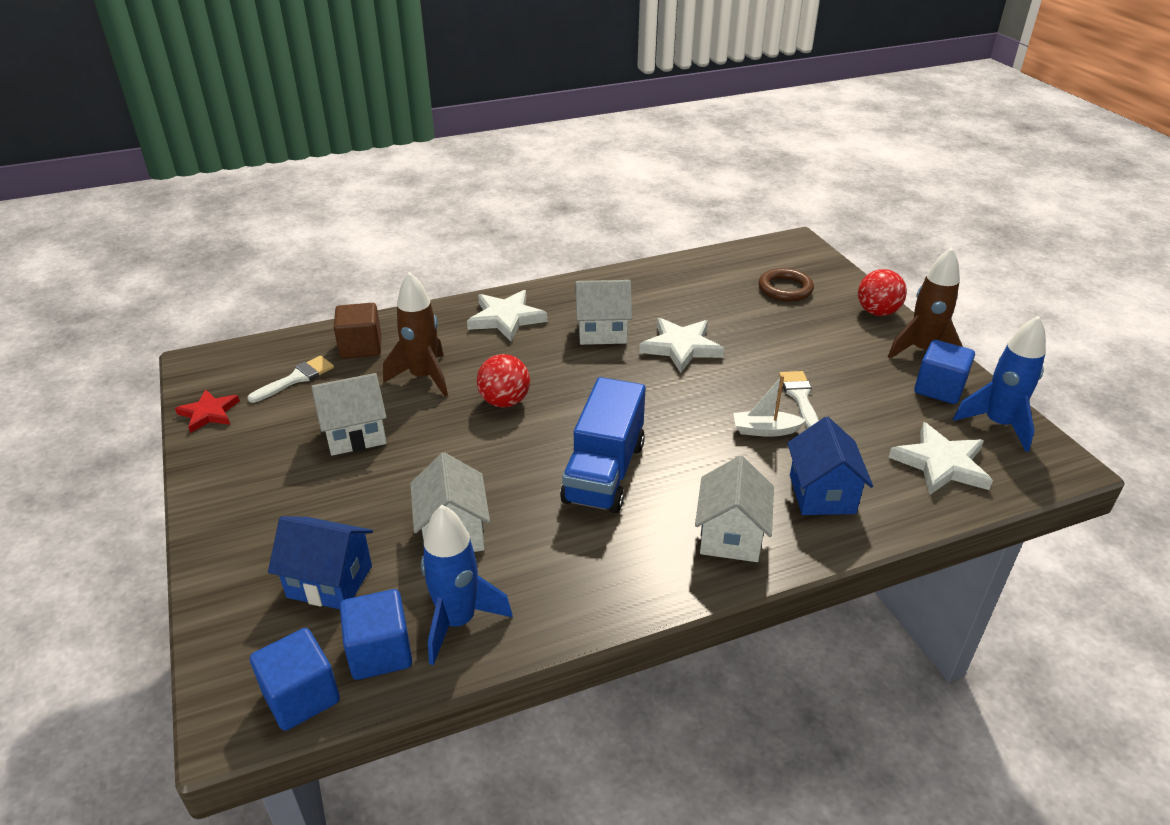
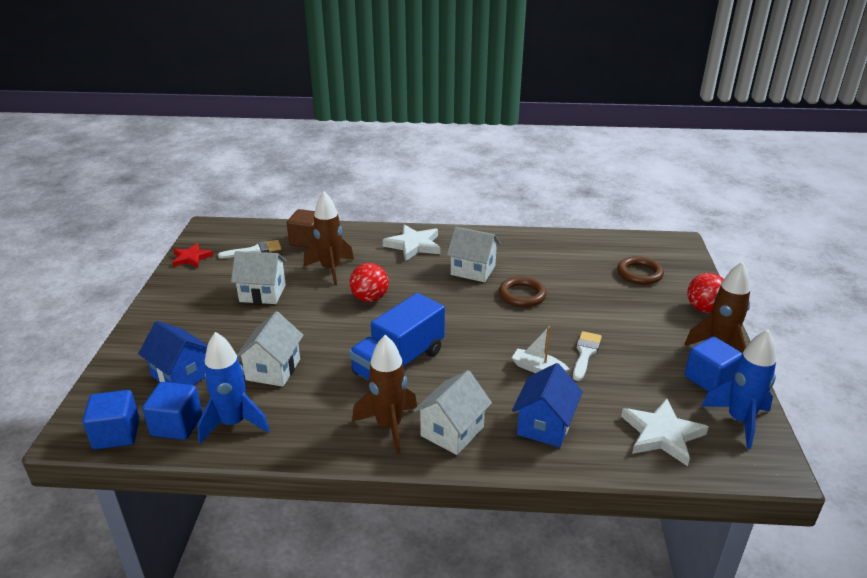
camera: 25 degrees right, 5 degrees down
(655, 555) = (389, 426): none -> brown rocket
(681, 347) = (522, 295): white star -> brown ring

